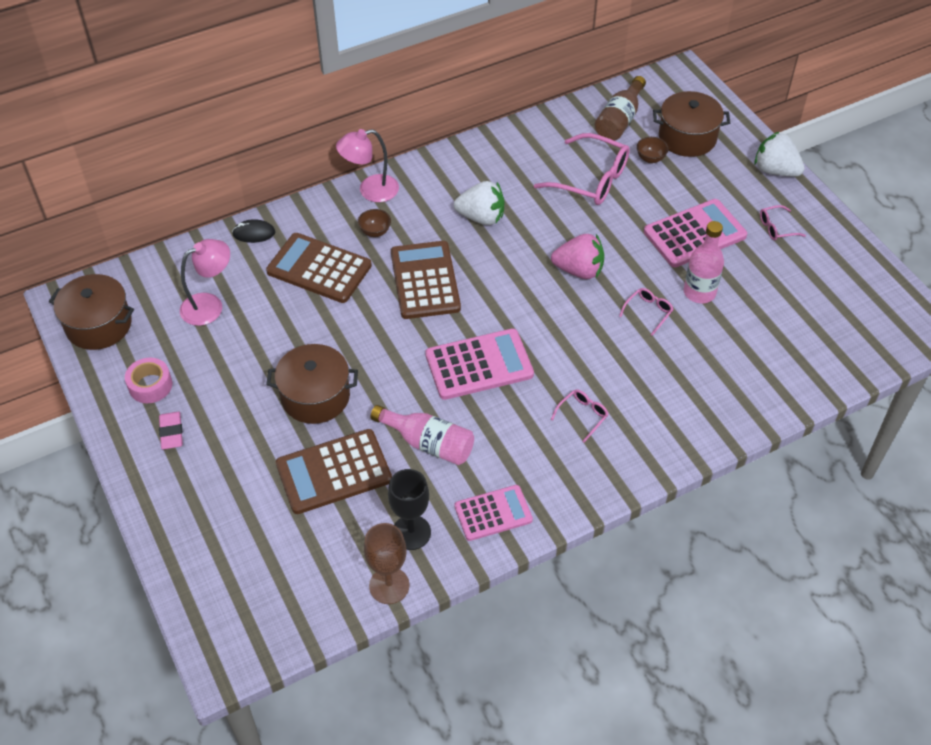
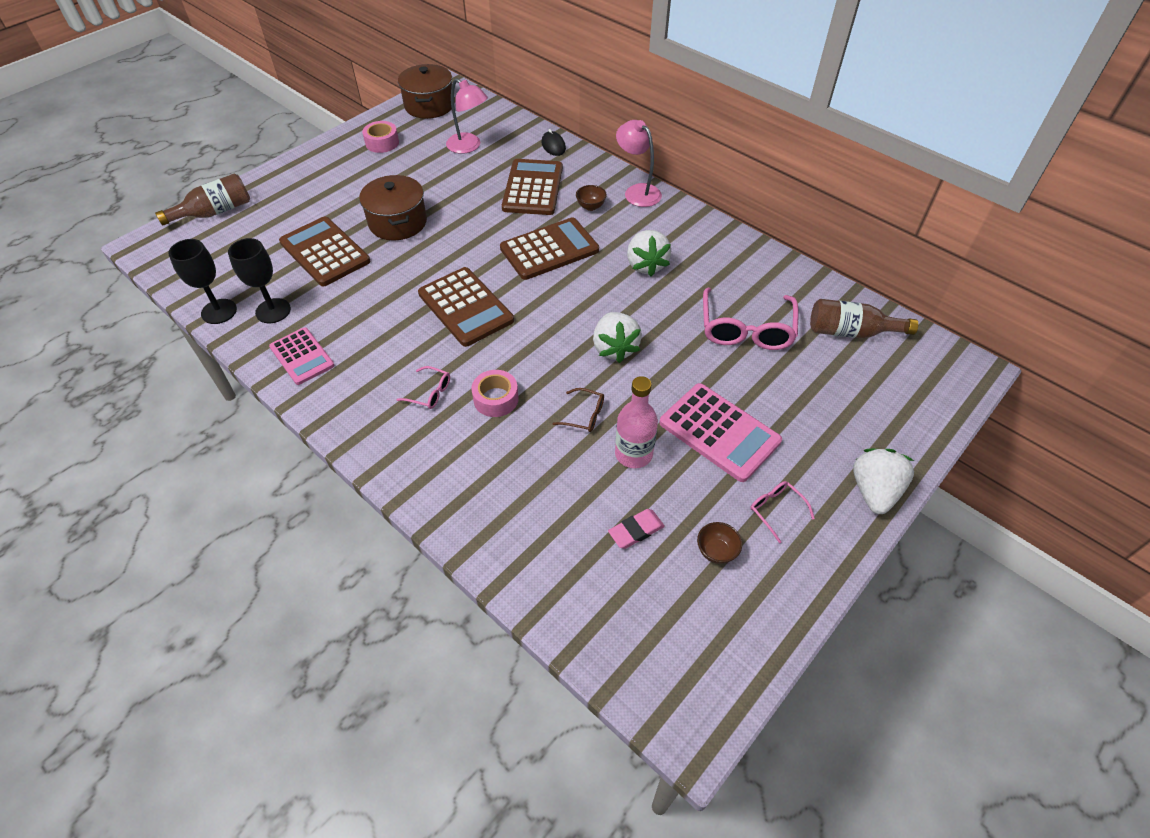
camera: 70 degrees right, 0 degrees up
(171, 432) = (342, 164): pink eraser -> pink eraser (636, 530)
(196, 579) = (215, 212): none -> brown bottle
(389, 585) = (219, 311): brown goblet -> black goblet
(428, 443) = (368, 297): pink bottle -> none
(479, 365) = (465, 307): pink calculator -> brown calculator
(579, 270) = (615, 348): pink strawberry -> white strawberry
(608, 368) = (496, 399): none -> pink tape
(648, 312) = (584, 415): pink glasses -> brown glasses
(650, 158) = (810, 370): brown bowl -> brown bowl (716, 551)
(687, 137) = (867, 395): brown pot -> none

